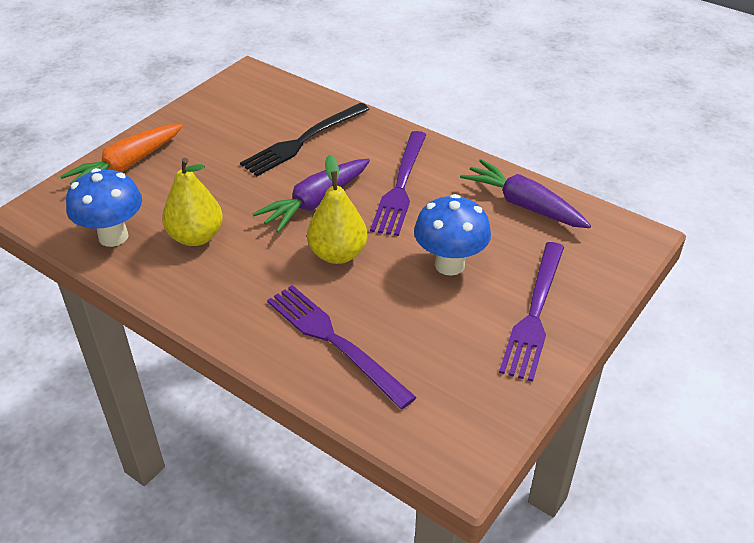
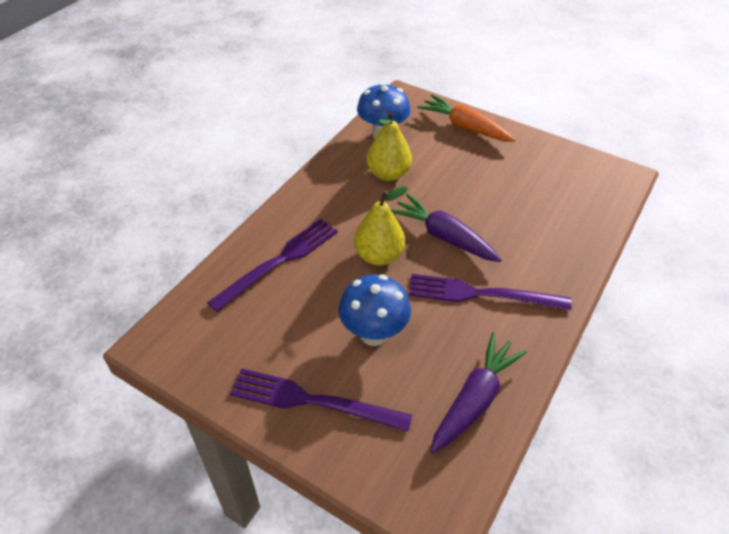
camera: 85 degrees right, 5 degrees up
(303, 141) = (530, 221): black fork -> none

